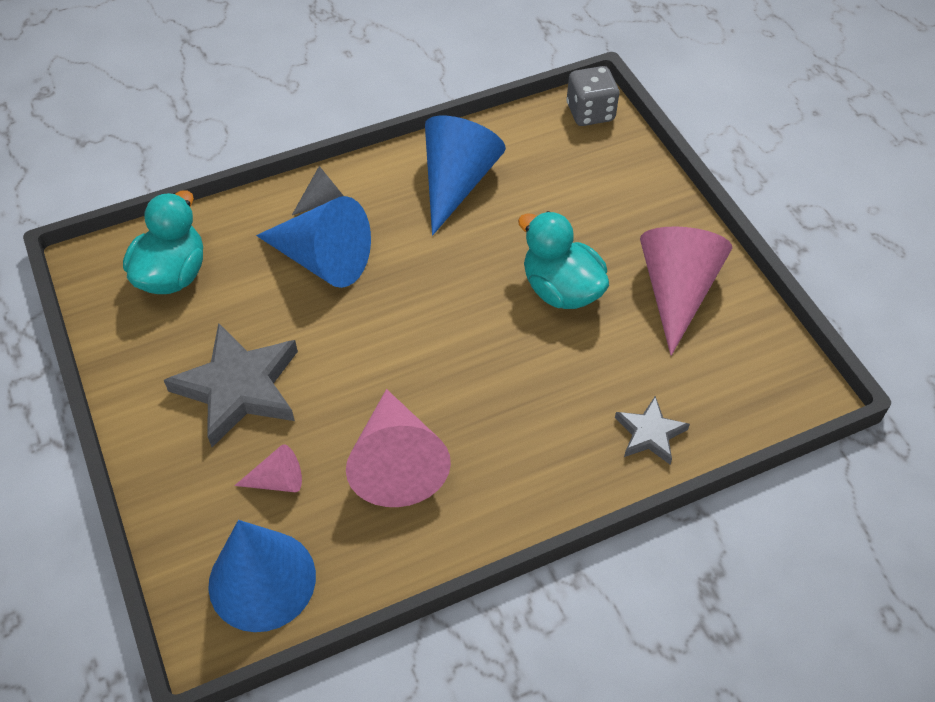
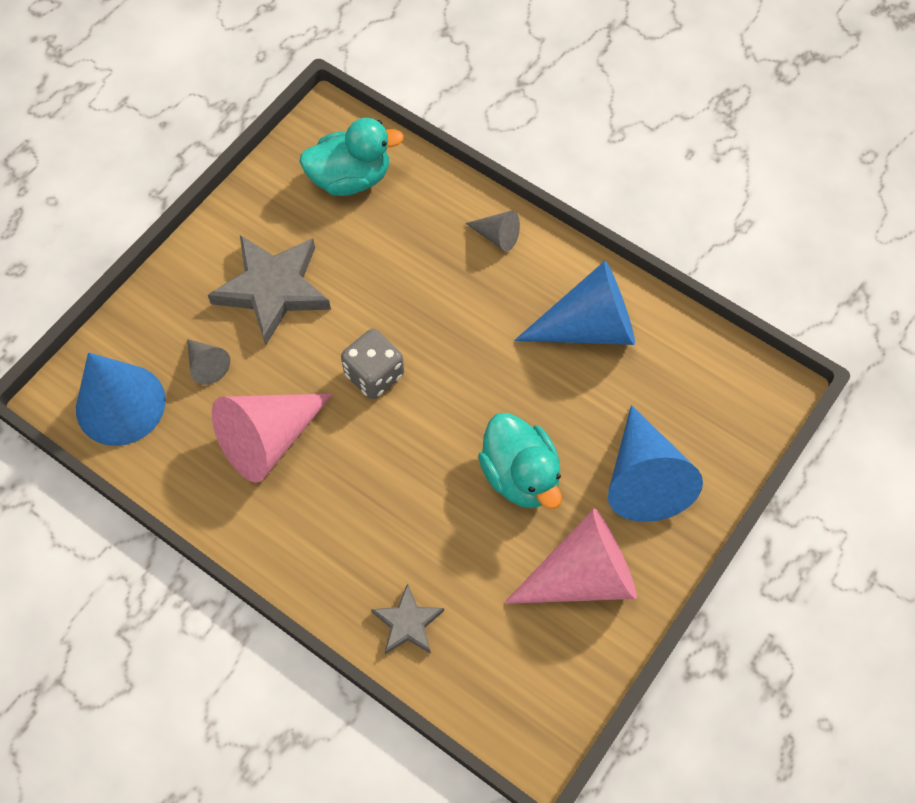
camera: 60 degrees right, 10 degrees up
(277, 480) = (207, 365): pink cone -> grey cone
(322, 260) = (433, 273): blue cone -> blue cone (644, 478)
(561, 290) = (520, 475): turquoise duck -> turquoise duck turned 135 degrees clockwise
(590, 113) = (759, 394): grey dice -> grey dice (374, 375)

